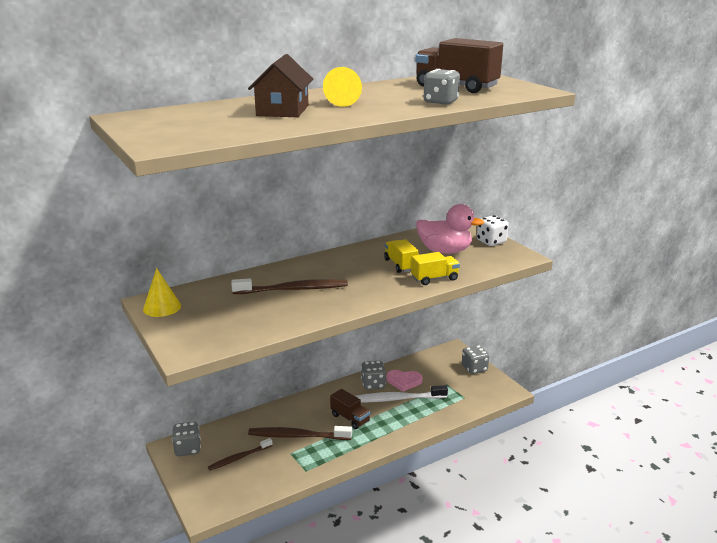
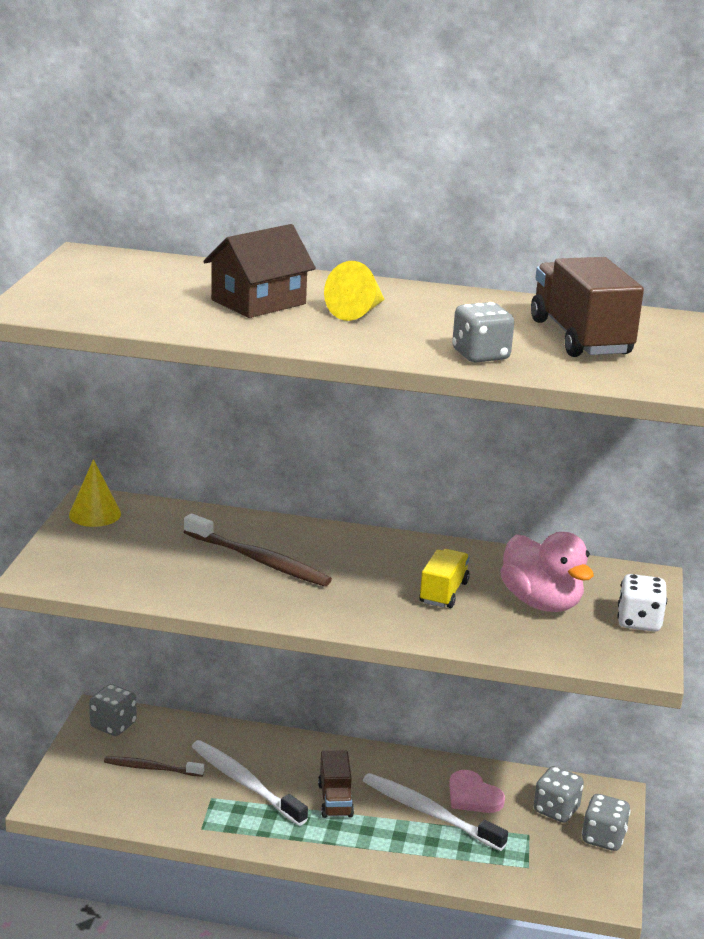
camera: 40 degrees right, 0 degrees up
(298, 436) = (245, 783): brown toothbrush -> white toothbrush
(373, 384) = (425, 776): grey dice -> grey dice (556, 810)
(434, 279) = (453, 632): yellow truck -> none

